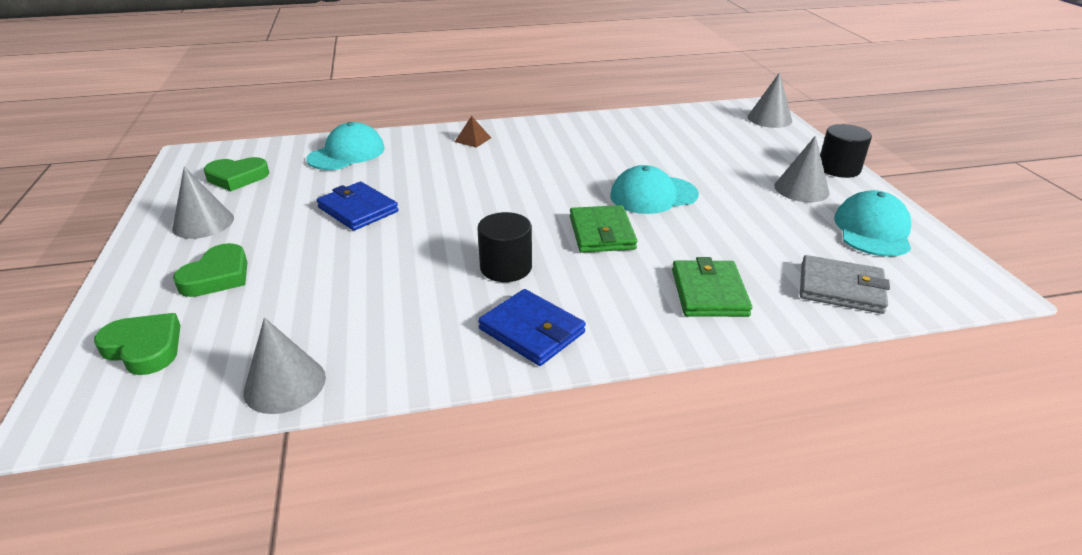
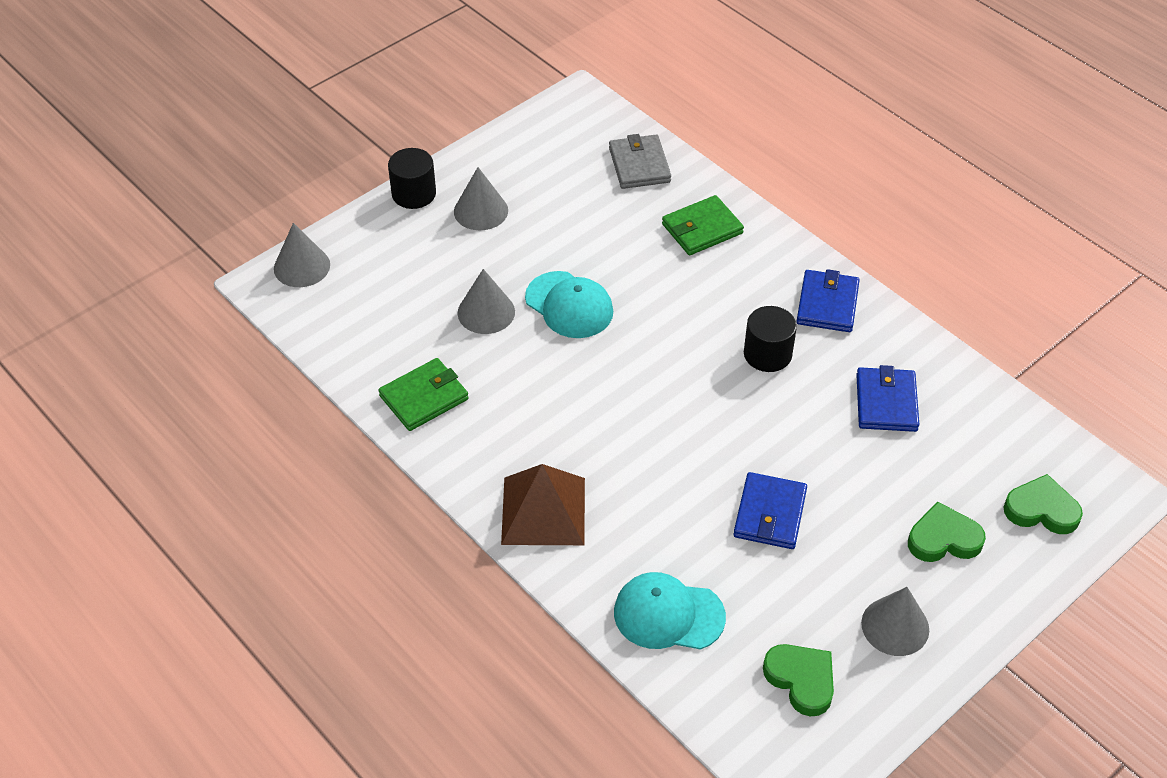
camera: 120 degrees left, 15 degrees up
(144, 348) = (1041, 510): green heart -> green heart turned 105 degrees clockwise
(285, 384) = (989, 401): grey cone -> grey cone (486, 312)
(374, 311) = (886, 403): none -> blue wallet
(473, 139) = (543, 511): brown pyramid -> brown pyramid, size x2.22
(601, 233) = (666, 316): green wallet -> green wallet (424, 397)
(872, 230) = (531, 159): turquoise cap -> none

